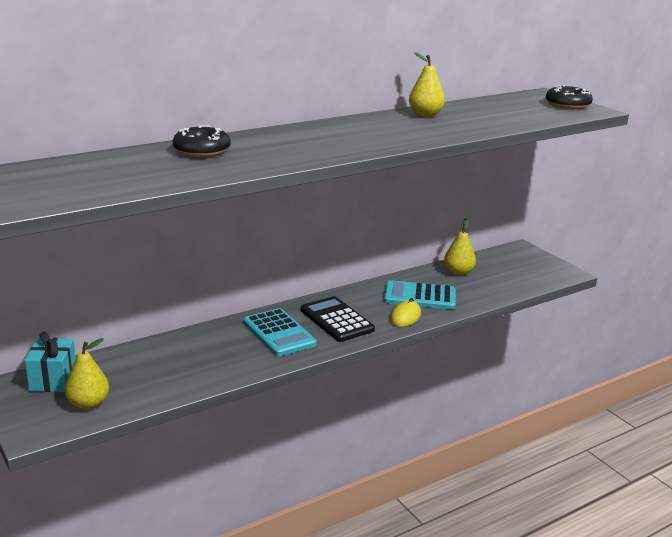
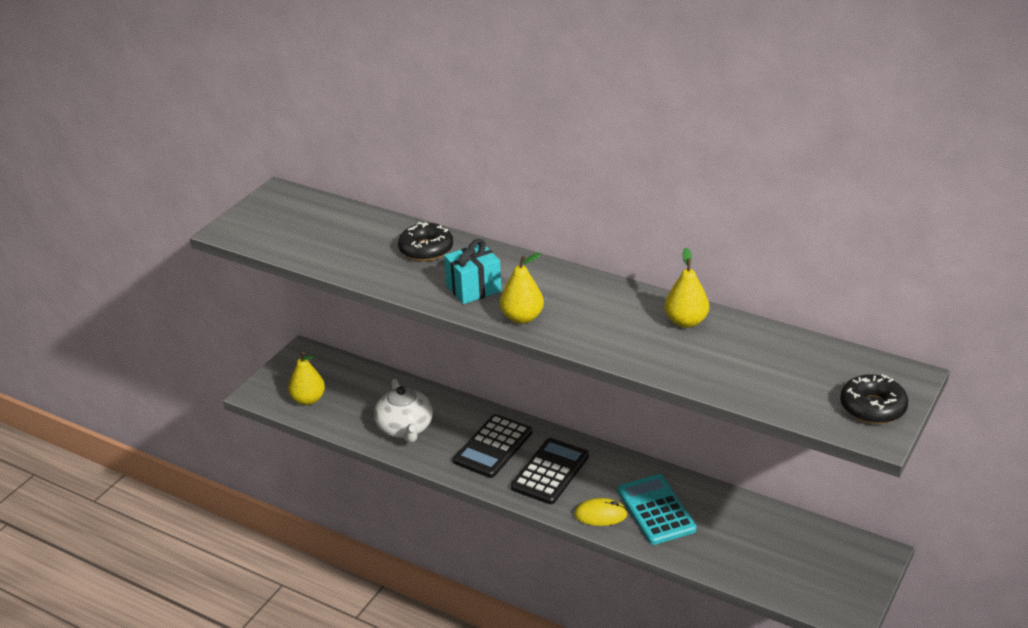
camera: 65 degrees right, 10 degrees up
(53, 380) = (326, 367): turquoise gift -> turquoise gift (473, 288)
(203, 365) = (405, 428): none -> white teapot
(279, 333) = (493, 447): turquoise calculator -> black calculator
(458, 272) = (747, 520): yellow pear -> yellow pear (522, 317)

